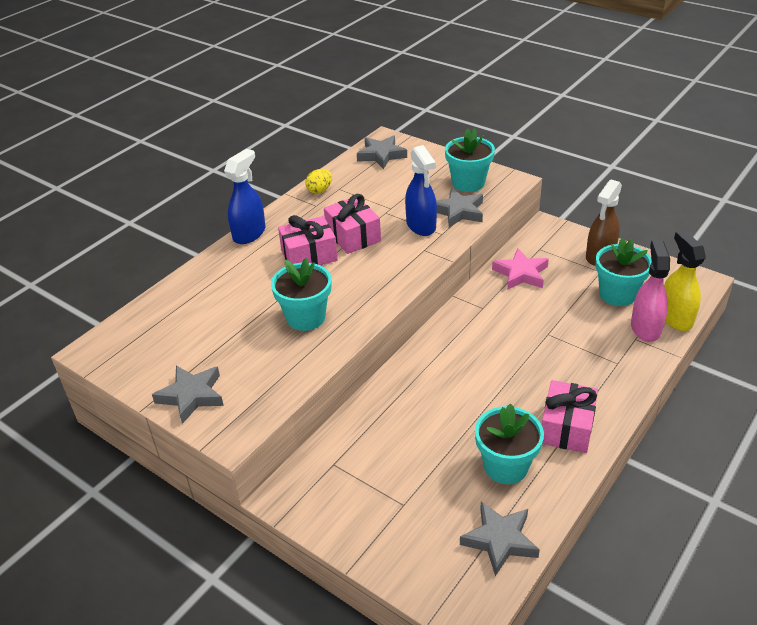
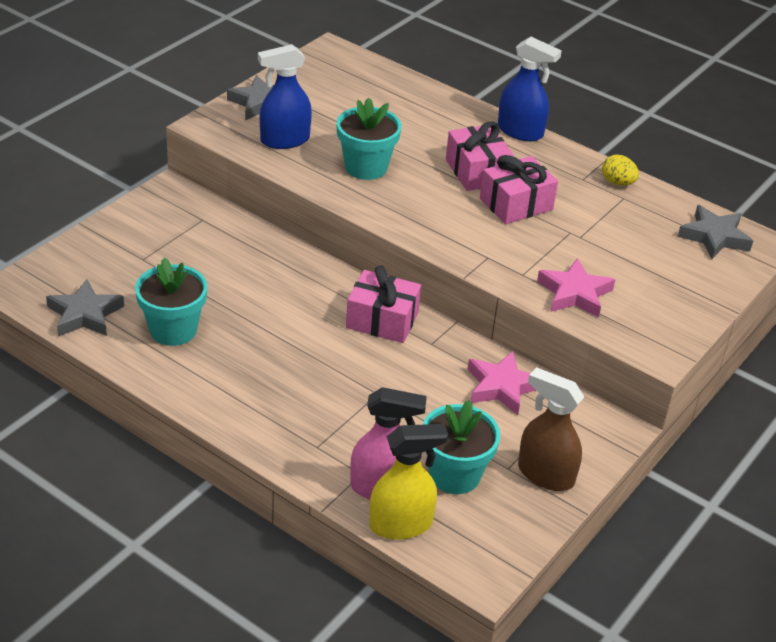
camera: 85 degrees right, 0 degrees up
(421, 226) = (540, 258): blue spray bottle -> blue spray bottle (284, 140)
(458, 211) = (574, 293): grey star -> pink star
(468, 183) = (649, 310): turquoise flower pot -> none
(566, 427) = (218, 383): pink gift -> pink gift (382, 320)

